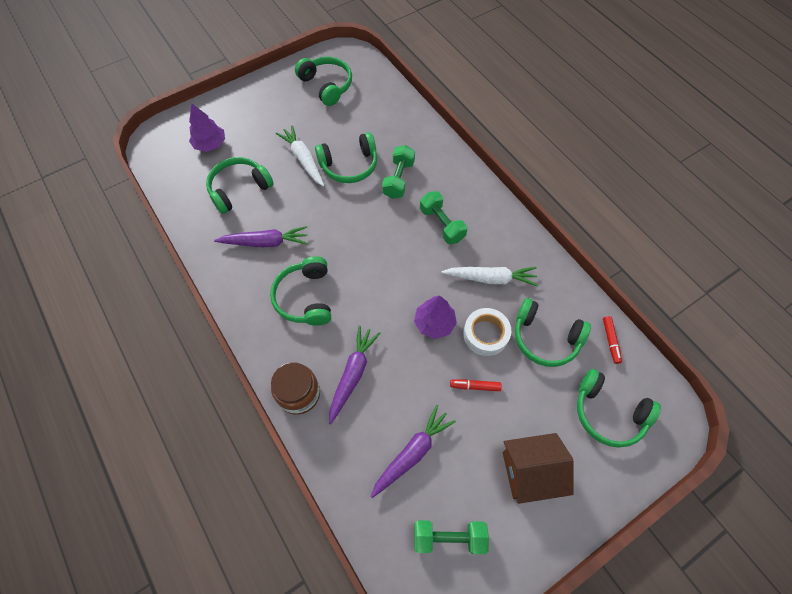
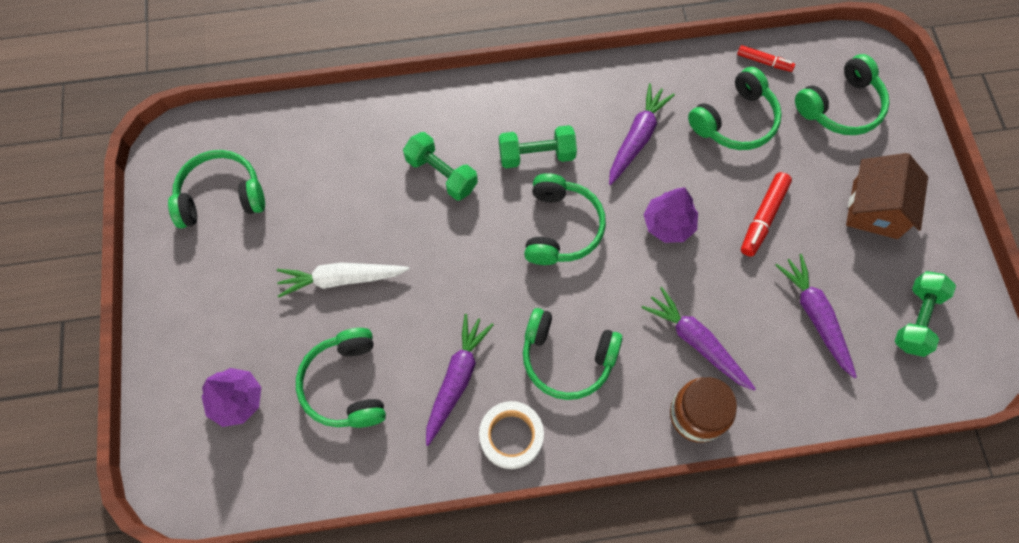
camera: 65 degrees left, 5 degrees up
(349, 165) = (385, 224): green headphones -> green headphones (561, 227)
(475, 386) = (763, 217): red marker -> red marker, size x1.55
(485, 334) = (705, 177): white tape -> white tape (511, 436)
(490, 278) = (637, 138): white carrot -> purple carrot

